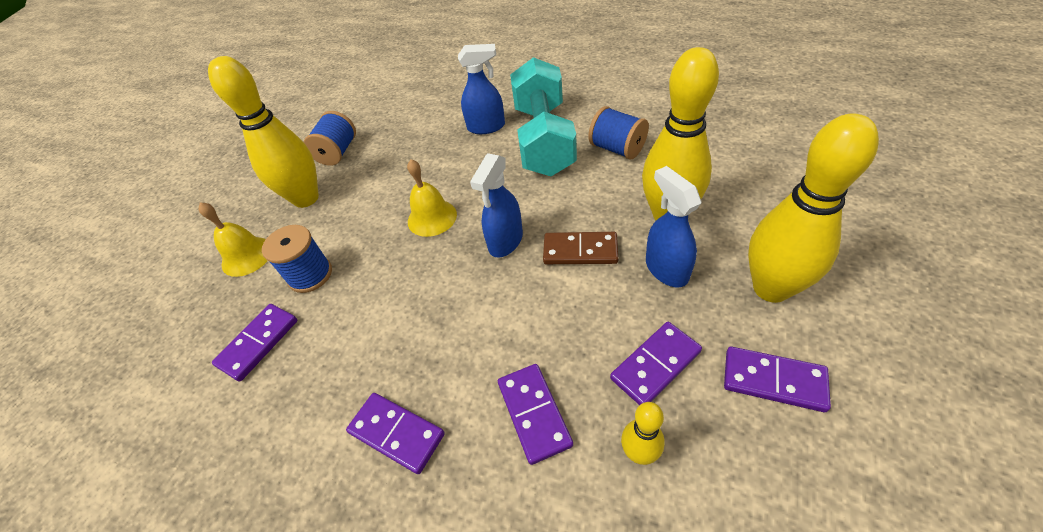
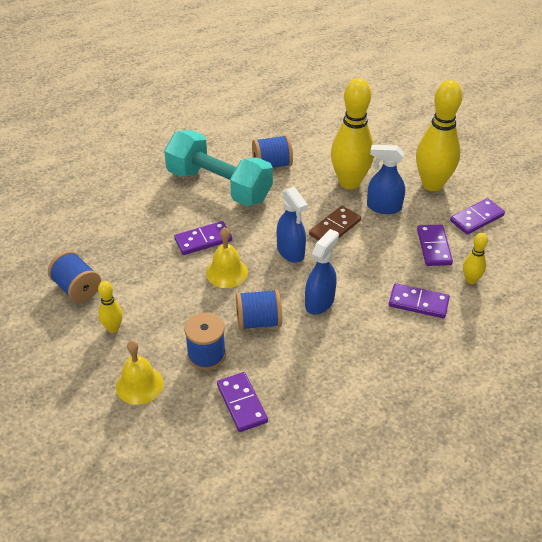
camera: 60 degrees left, 5 degrees down
(306, 198) = (113, 328): yellow bowling pin -> yellow bowling pin, size x0.47
(382, 282) = (258, 321): none -> blue spool
(396, 433) = (379, 361): purple domino -> purple domino (203, 240)
(486, 127) = (166, 202): blue spray bottle -> blue spray bottle (320, 302)

